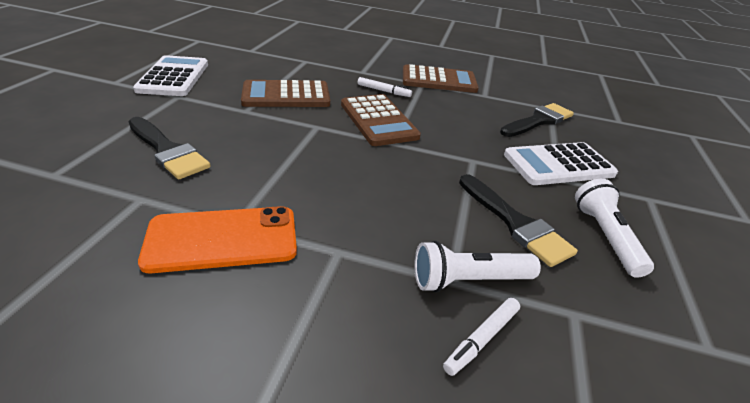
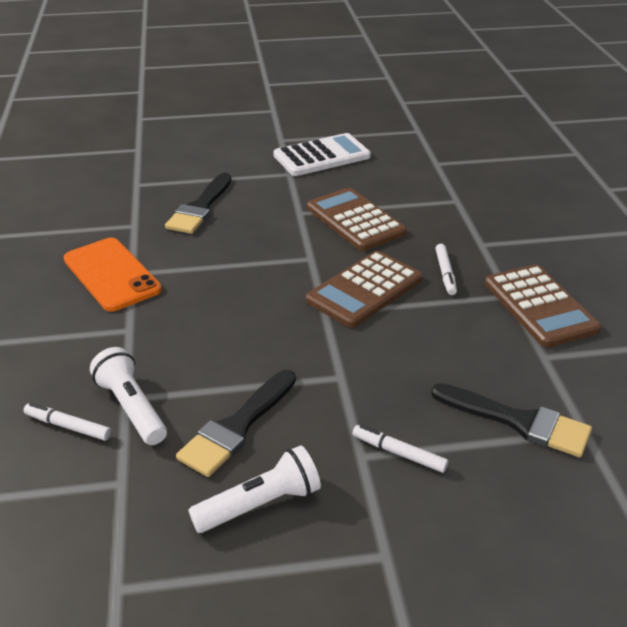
camera: 70 degrees right, 0 degrees up
(558, 165) = (399, 453): white calculator -> white marker

